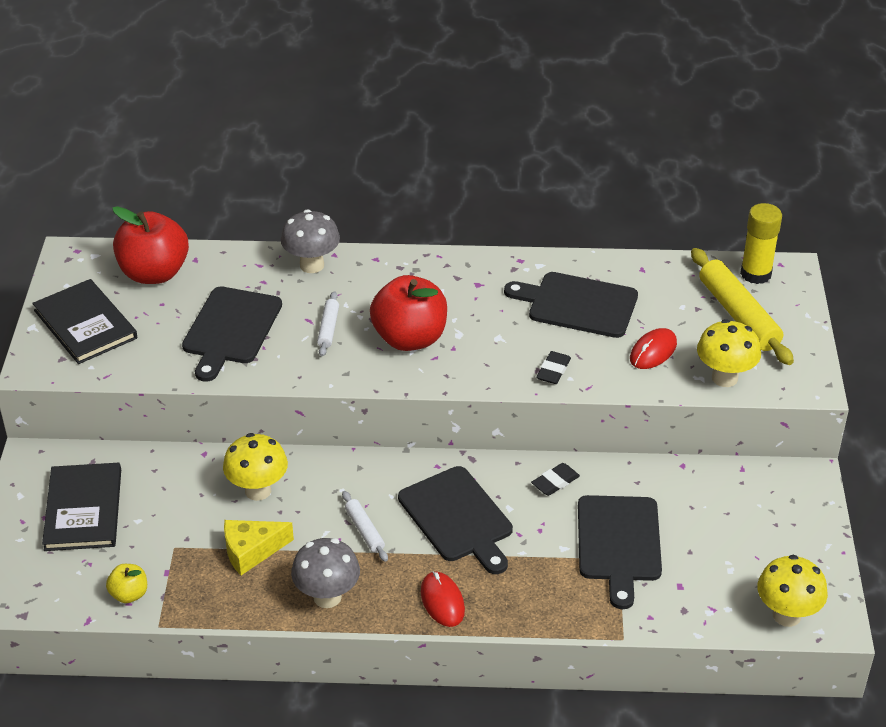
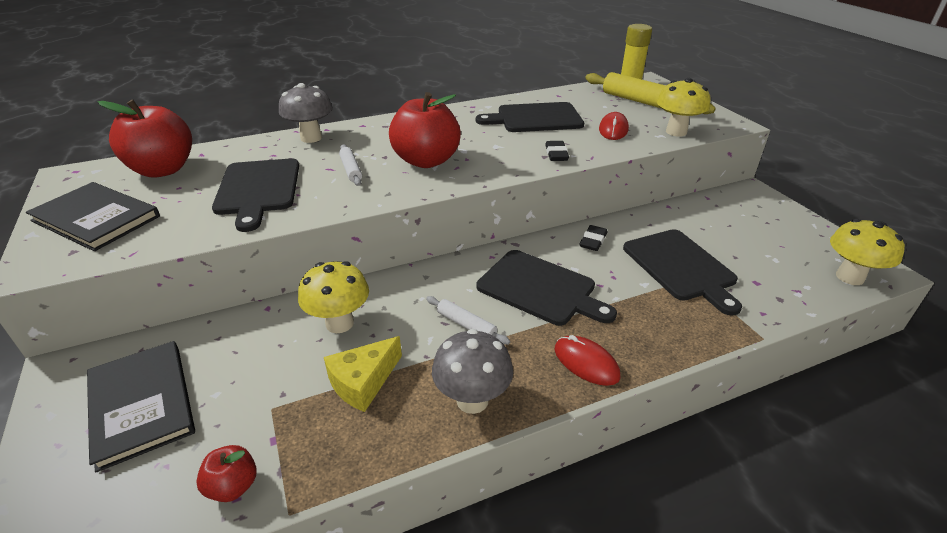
camera: 25 degrees left, 5 degrees down
(129, 594) = (233, 486): yellow apple -> red apple

